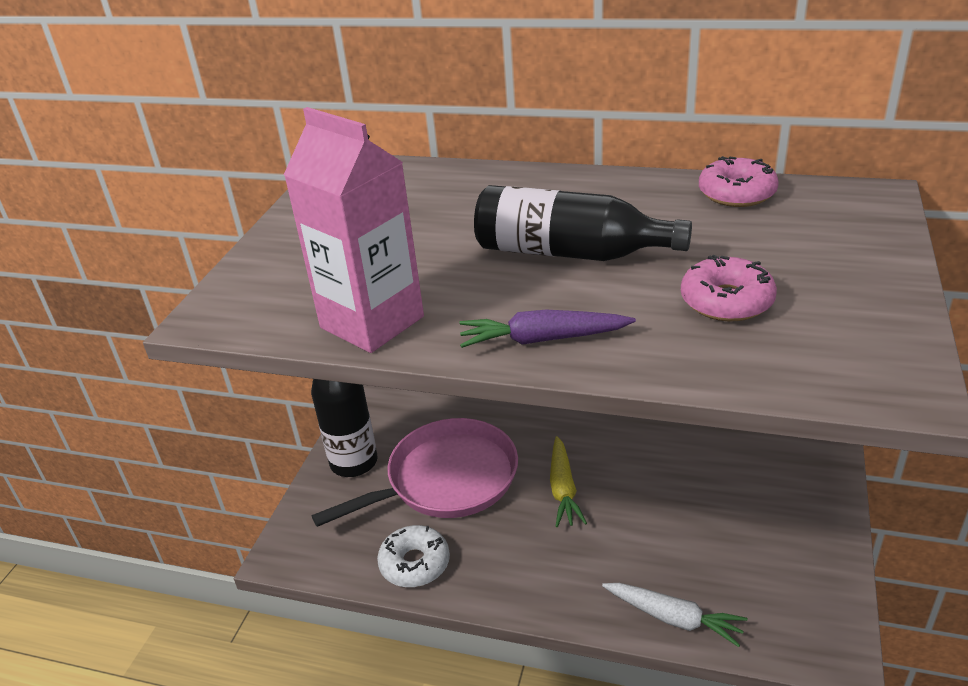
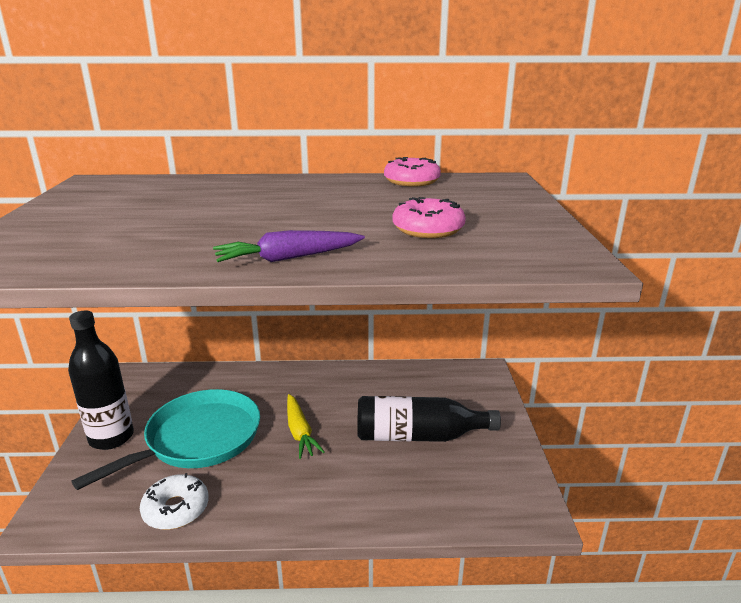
camera: 20 degrees left, 10 degrees down
(372, 322) = (128, 259): pink carton -> none
(446, 479) = (198, 439): pink pan -> turquoise pan
(569, 252) = (297, 213): black bottle -> black bottle (418, 436)
(673, 618) = (408, 512): white carrot -> none

